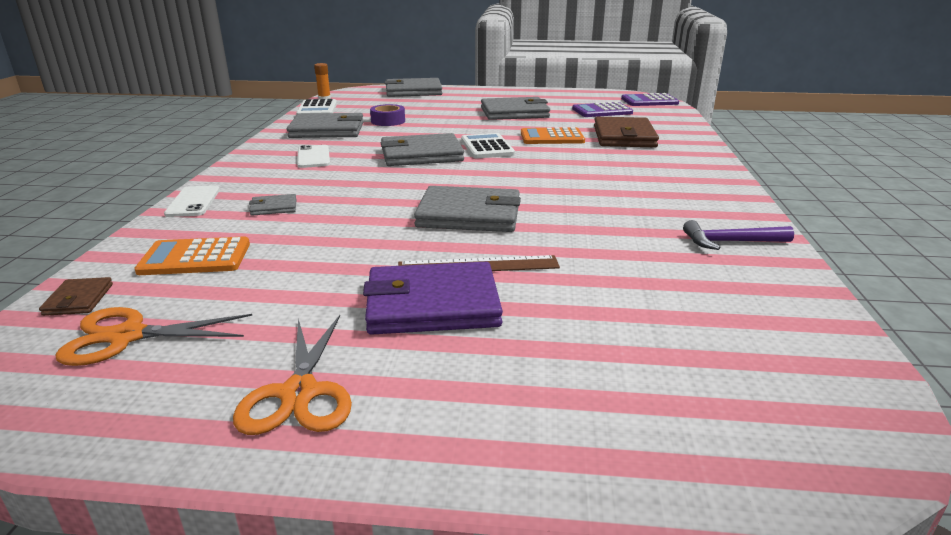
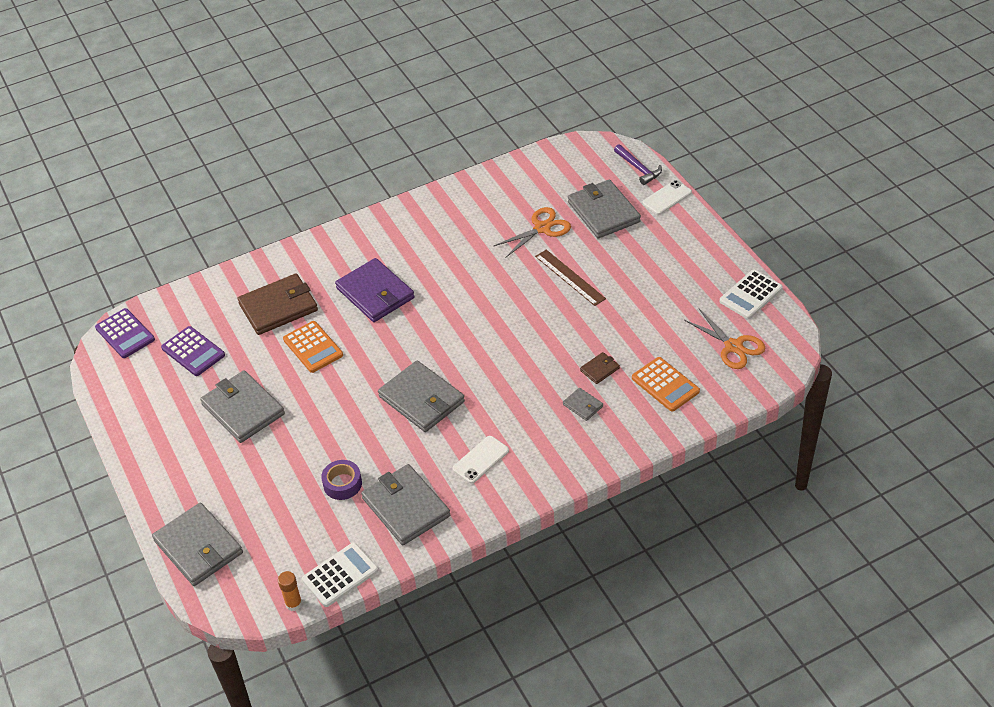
camera: 120 degrees left, 20 degrees up
(78, 299) = (734, 390): brown wallet -> brown wallet (599, 369)
(193, 202) = (613, 453): white phone -> white phone (667, 198)
(299, 393) = (706, 272): orange scissors -> orange scissors (542, 228)
(432, 304) = (618, 273): purple wallet -> purple wallet (375, 293)
(469, 215) = (512, 312): grey wallet -> grey wallet (603, 212)
(487, 147) = (371, 372): white calculator -> white calculator (750, 295)
(730, 242) = (459, 204): purple hammer -> purple hammer (638, 168)

